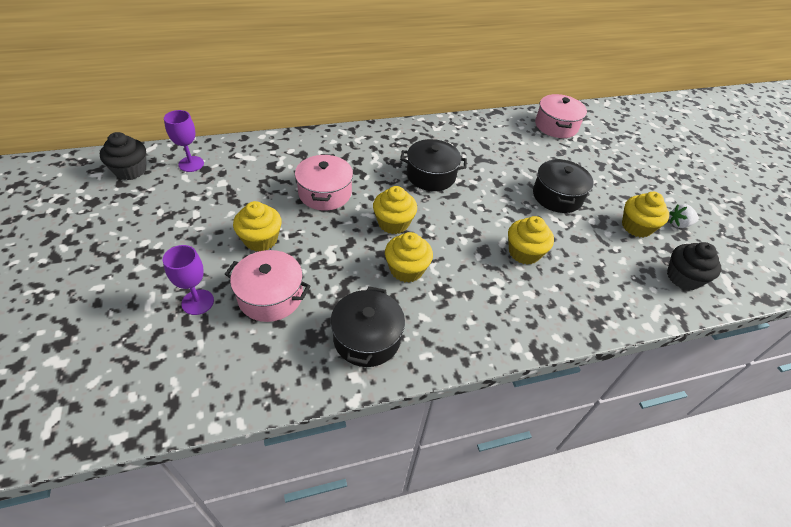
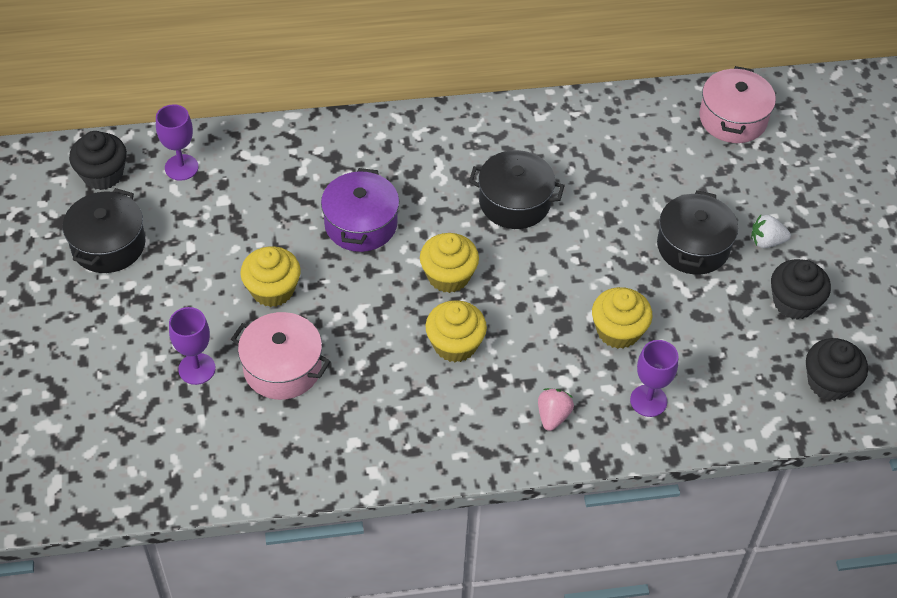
camera: 10 degrees right, 5 degrees up
(325, 193) = (361, 224): pink pot -> purple pot
(367, 338) = (393, 429): black pot -> black pot (108, 245)
(493, 317) = (553, 416): none -> pink strawberry
(561, 300) = (648, 401): none -> purple goblet
(636, 227) = (794, 302): yellow cupcake -> black cupcake
(679, 224) = (860, 302): white strawberry -> white strawberry (766, 241)

